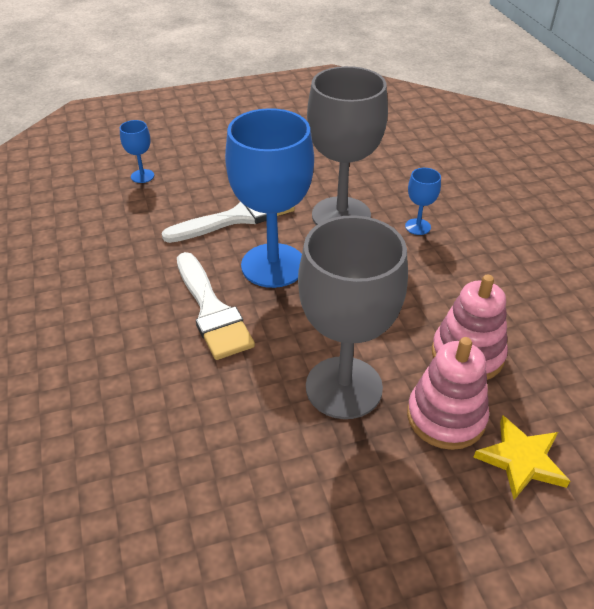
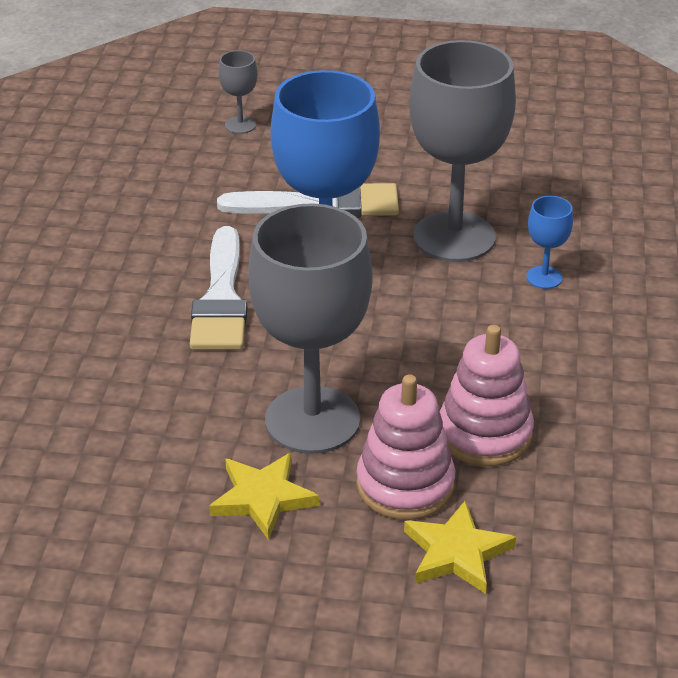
camera: 25 degrees right, 5 degrees down
(142, 176) = (240, 125): blue goblet -> grey goblet
(353, 470) = (263, 498): none -> yellow star

